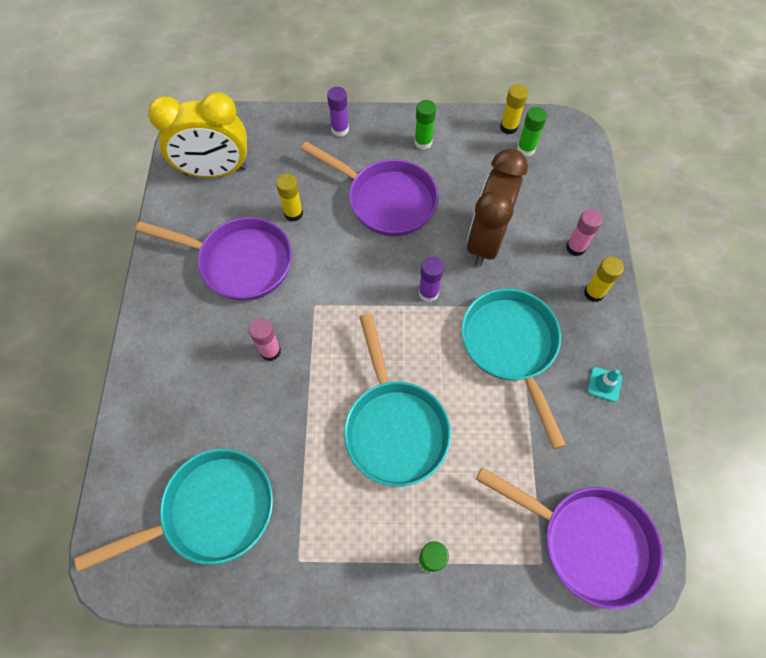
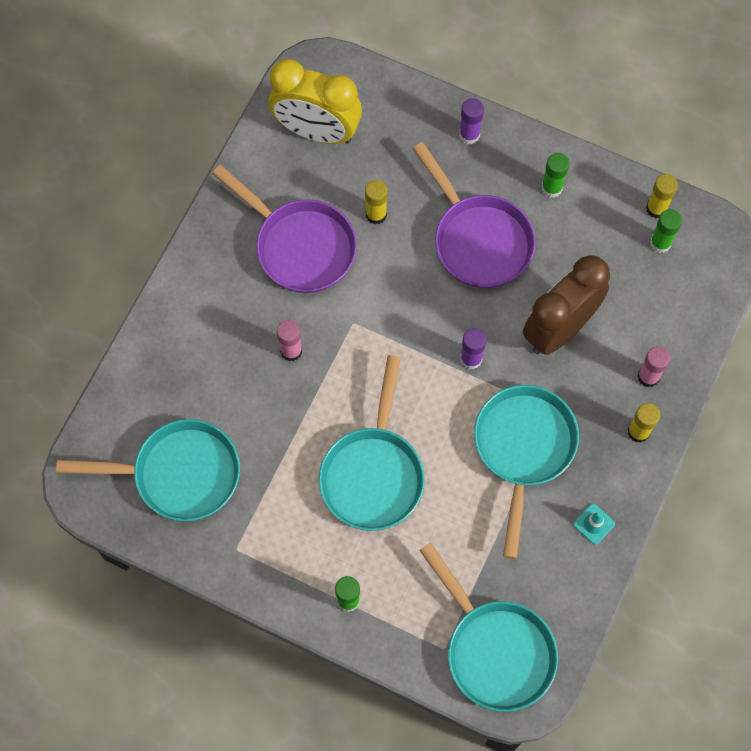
camera: 25 degrees right, 5 degrees up
(587, 541) = (495, 649): purple pan -> turquoise pan

